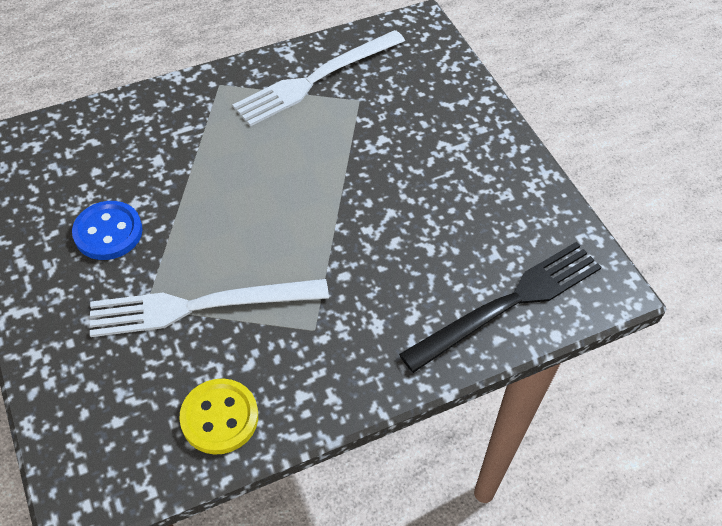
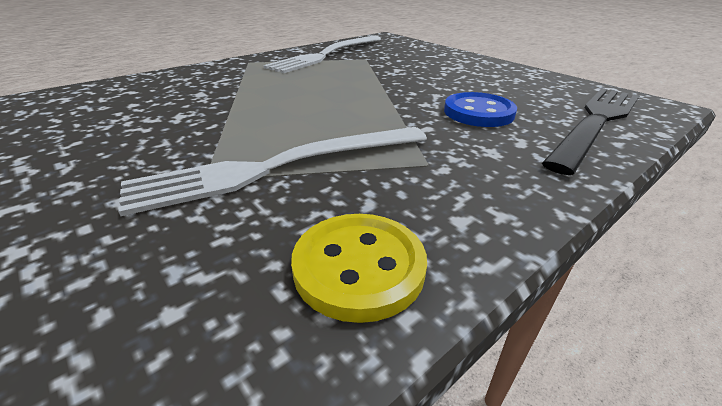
camera: 15 degrees left, 20 degrees down
(108, 232) = (148, 134): blue button -> blue button (478, 112)

